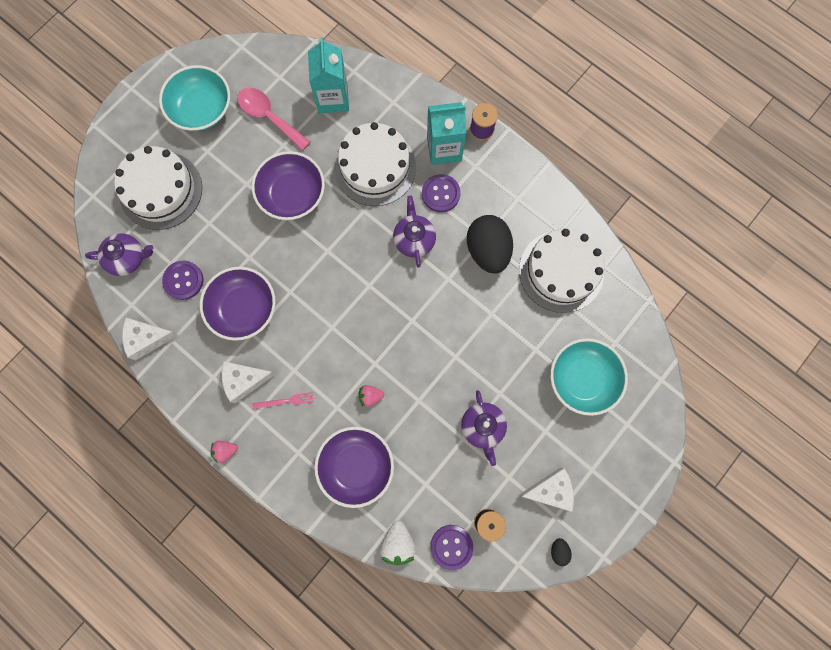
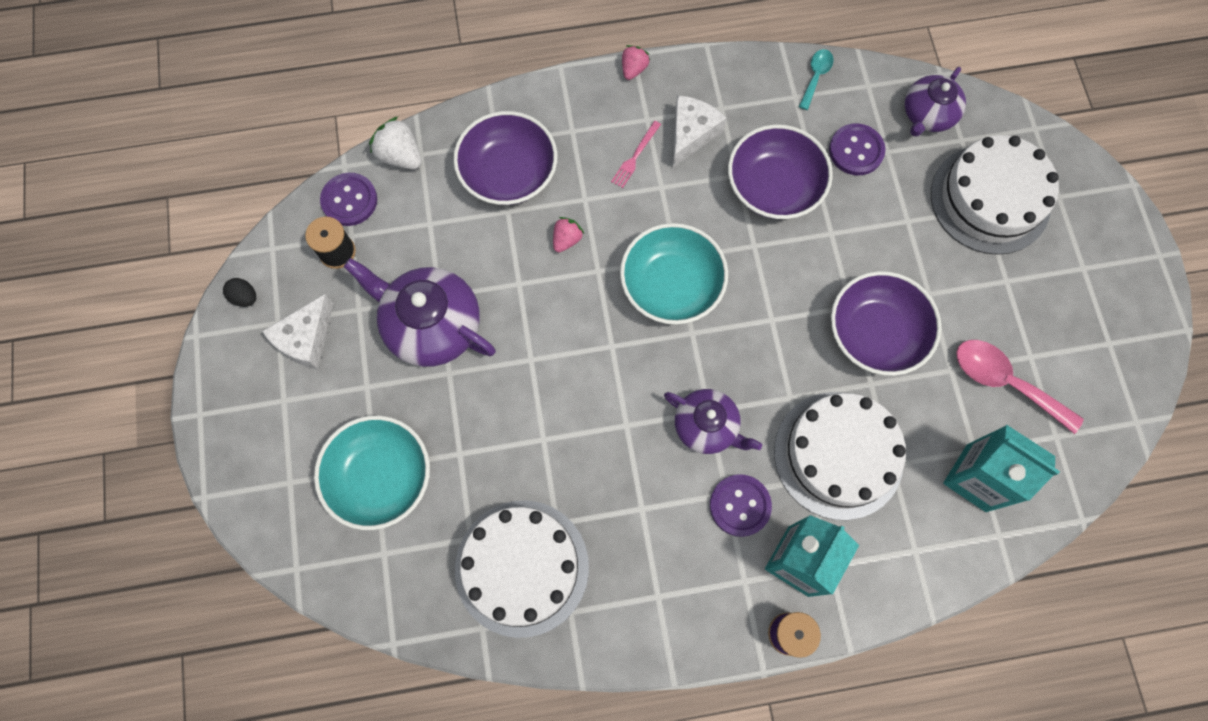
camera: 130 degrees right, 5 degrees down
(147, 339) = (816, 76): white cheese -> turquoise spoon
(202, 109) = (1071, 313): turquoise bowl -> turquoise bowl (671, 285)
(269, 117) = (1004, 382): pink spoon -> pink spoon turned 135 degrees counterclockwise
(482, 427) = (431, 325): purple teapot -> purple teapot, size x1.58
(487, 250) = (621, 501): black egg -> none

